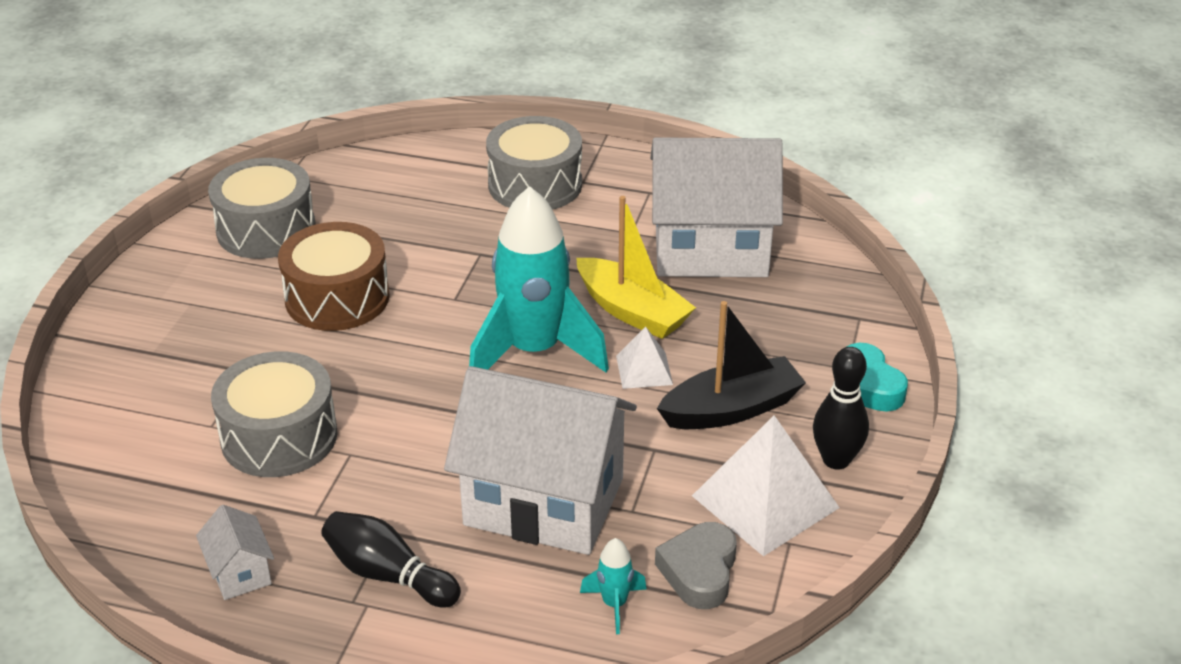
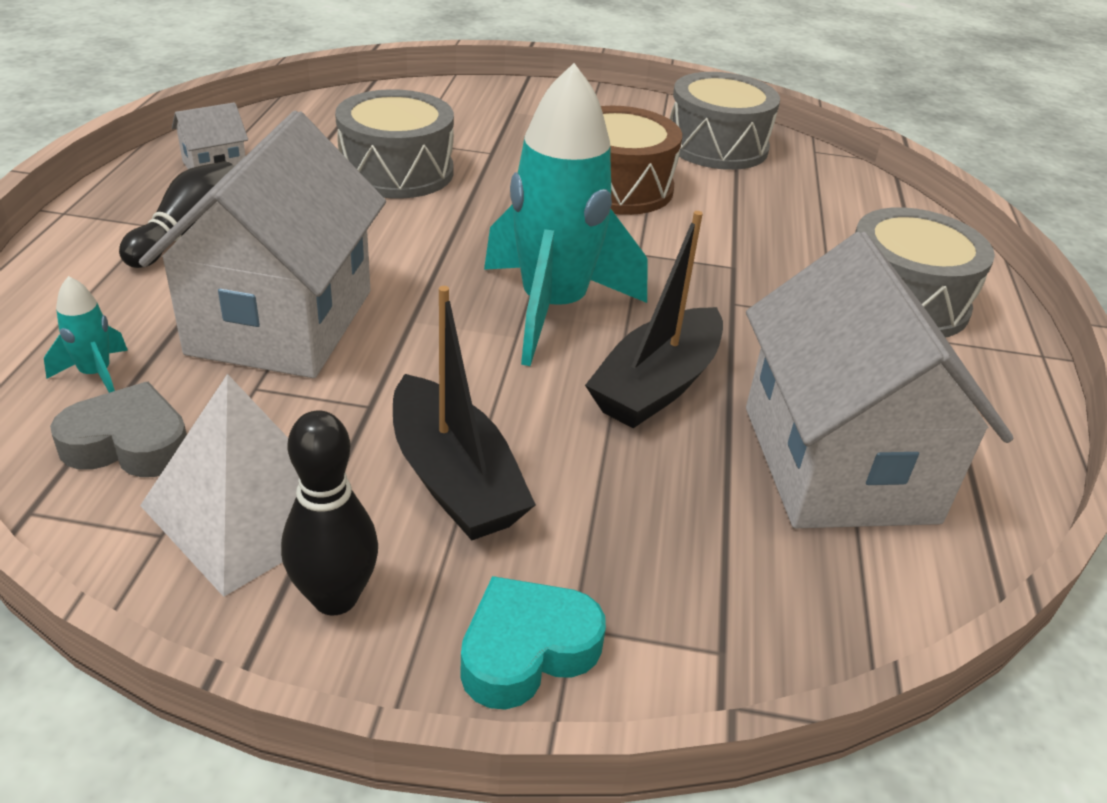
camera: 80 degrees right, 0 degrees up
(632, 311) = (656, 385): yellow boat -> black boat
(644, 370) = (531, 396): white pyramid -> none

